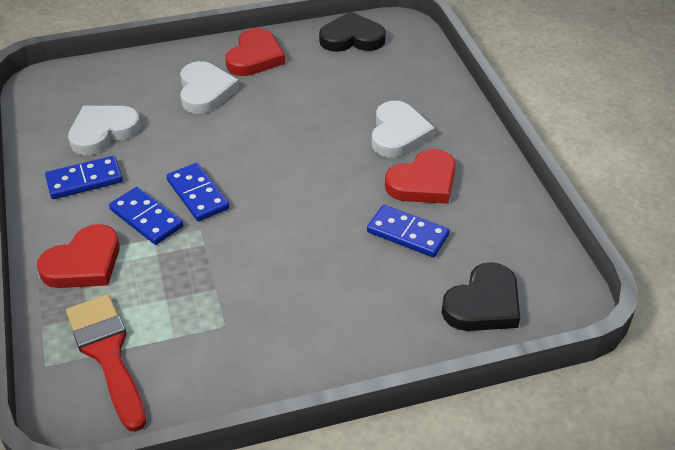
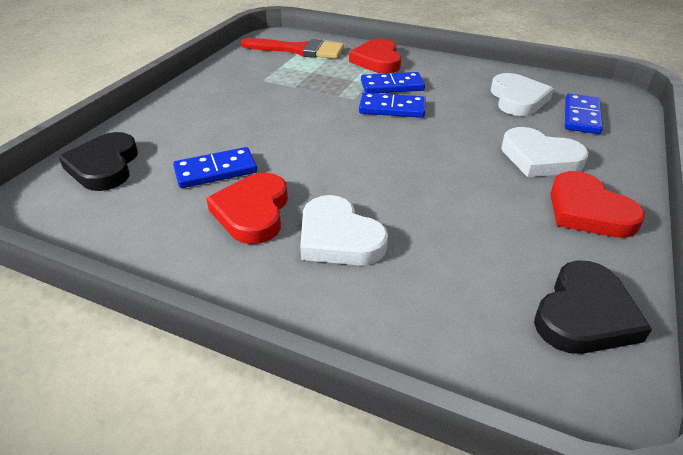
camera: 130 degrees right, 5 degrees down
(84, 180) = (461, 79): blue domino -> blue domino (581, 116)

